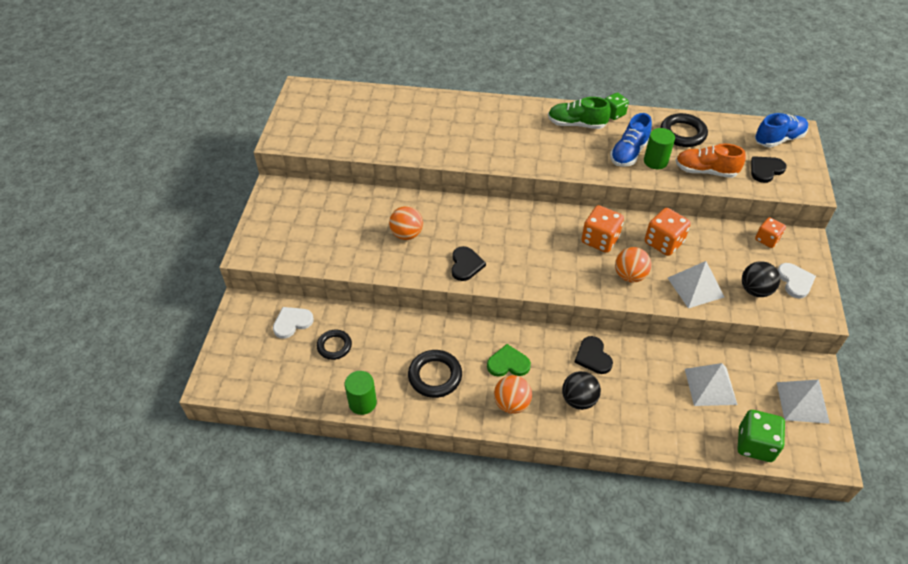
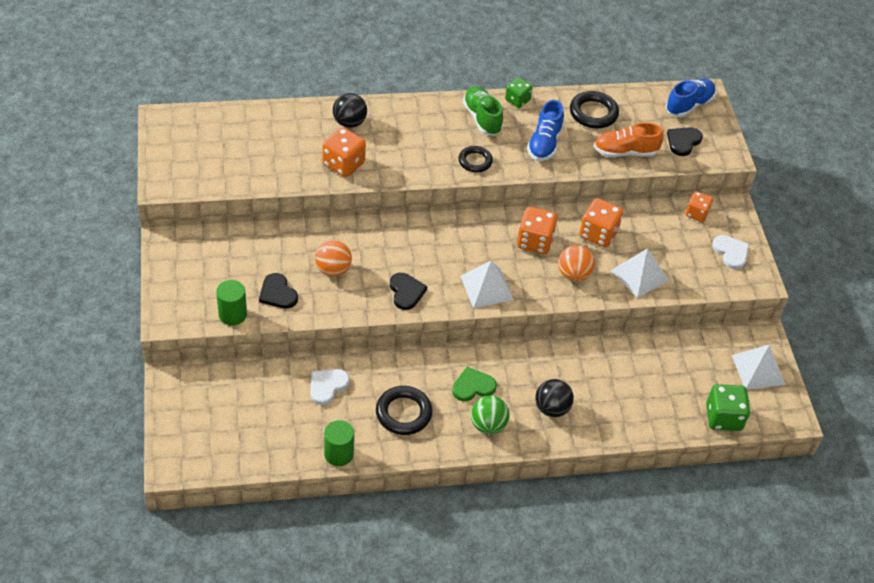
camera: 20 degrees left, 0 degrees up
(292, 322) = (233, 387): white heart -> white heart (327, 386)
(334, 346) = (288, 403): black ring -> black ring (475, 161)
(439, 144) = (343, 164): none -> orange dice
(511, 404) = (488, 425): orange ball -> green ball
(576, 124) = (482, 118): green shoe -> green shoe turned 75 degrees clockwise
(593, 357) = (554, 363): black heart -> black heart (278, 293)
(655, 161) = (573, 149): green cylinder -> green cylinder (232, 314)
(710, 386) = (672, 371): white pyramid -> white pyramid (486, 288)
(755, 290) = (696, 268): black ball -> black ball (349, 123)

